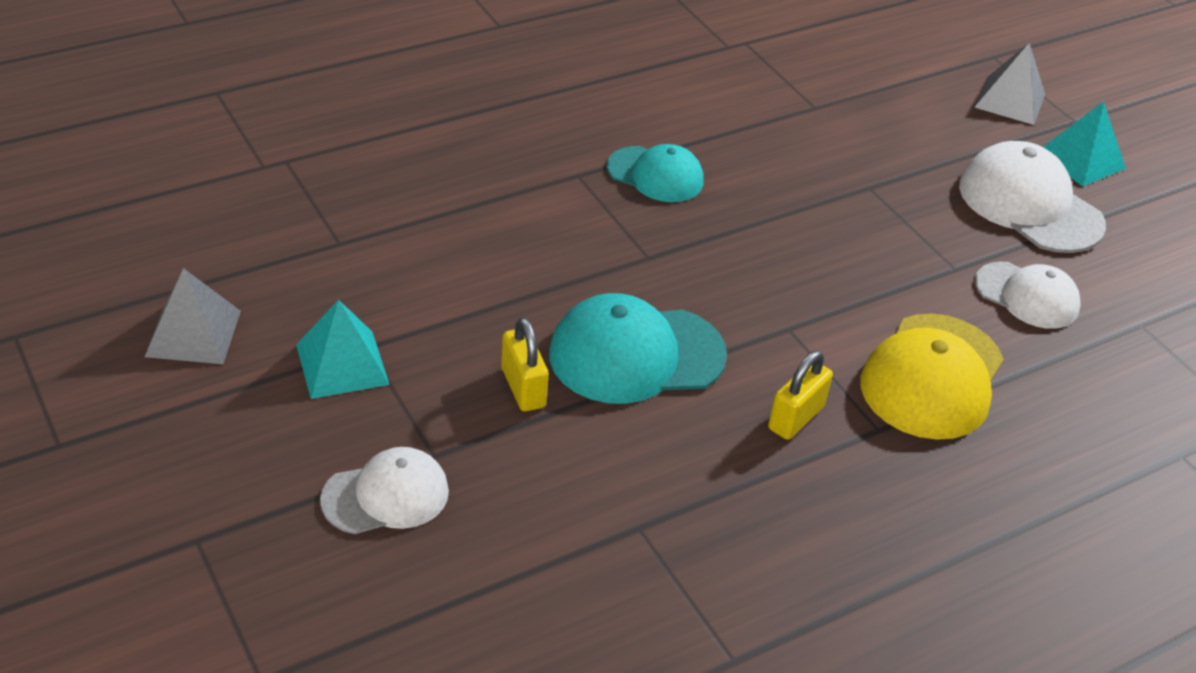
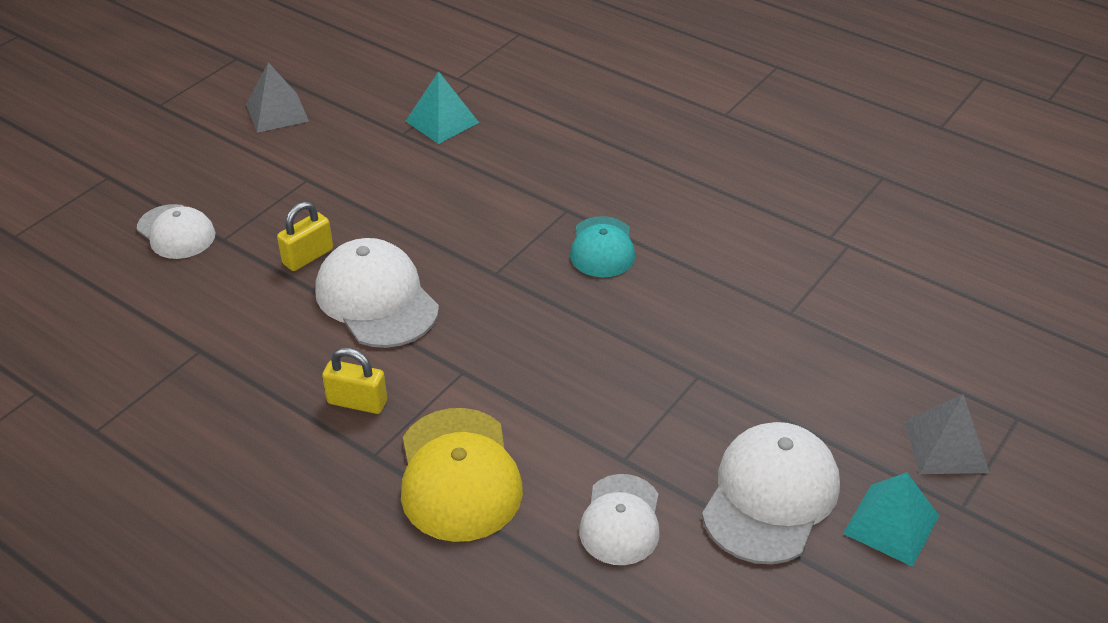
camera: 70 degrees right, 0 degrees up
(342, 364) = (284, 175): turquoise pyramid -> turquoise pyramid (442, 121)
(636, 355) = (376, 299): turquoise cap -> white cap
(932, 377) = (459, 475): yellow cap -> yellow cap turned 105 degrees counterclockwise

